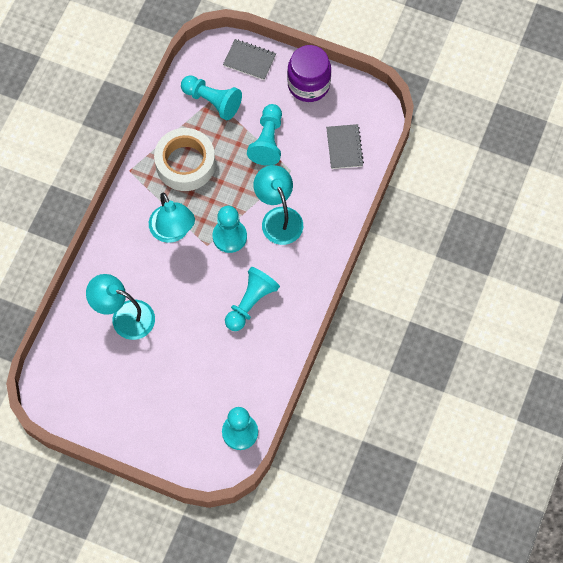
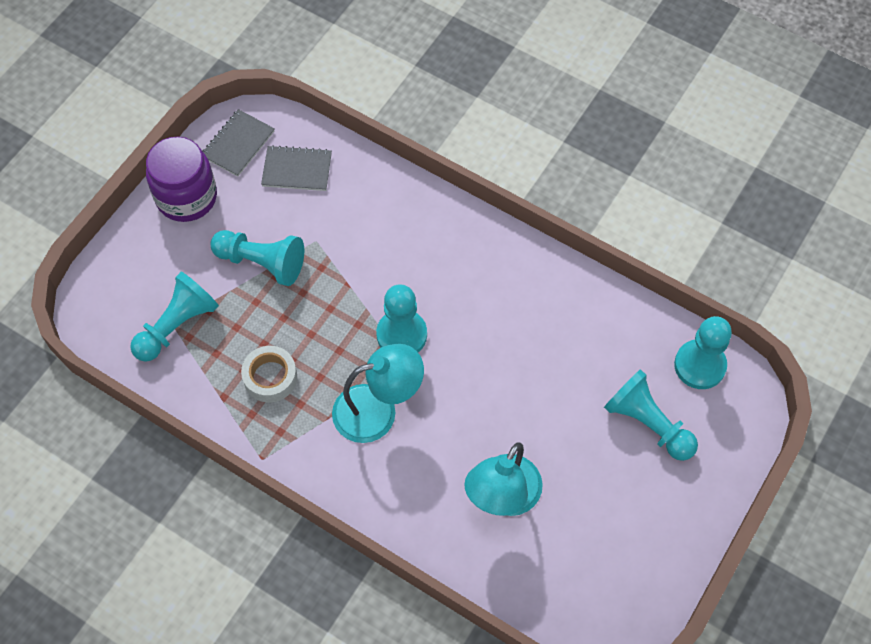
camera: 80 degrees left, 5 degrees down
(185, 163) = (270, 377): white tape -> white tape, size x0.59
(249, 60) = (124, 266): grey notebook -> grey notebook (238, 144)
(250, 303) = (509, 323): turquoise pawn -> turquoise pawn (648, 423)
(278, 217) = (385, 267): turquoise lamp -> none

